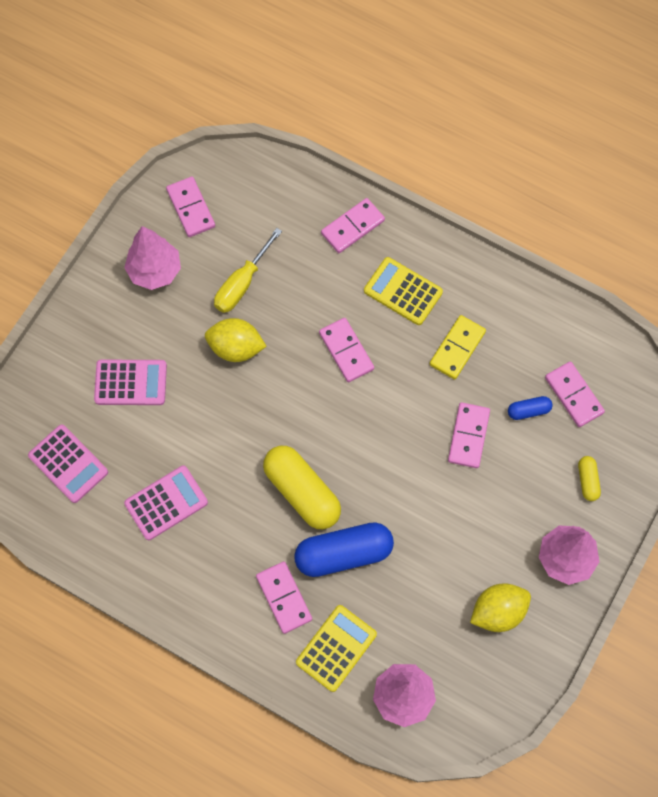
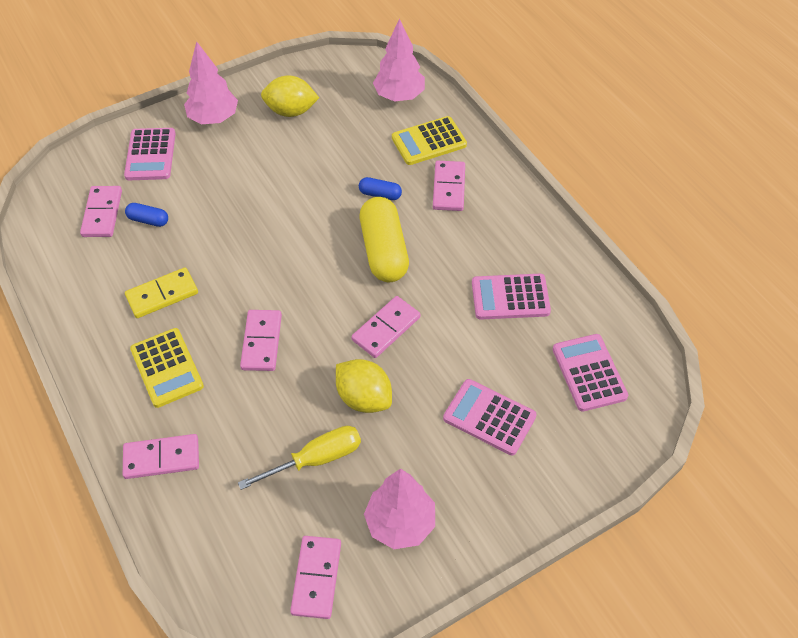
camera: 150 degrees left, 15 degrees down
(343, 553) = (380, 194): blue capsule -> blue capsule, size x0.47
(468, 436) = (213, 225): pink domino -> pink domino (386, 329)
(587, 481) = (150, 155): yellow capsule -> pink calculator

